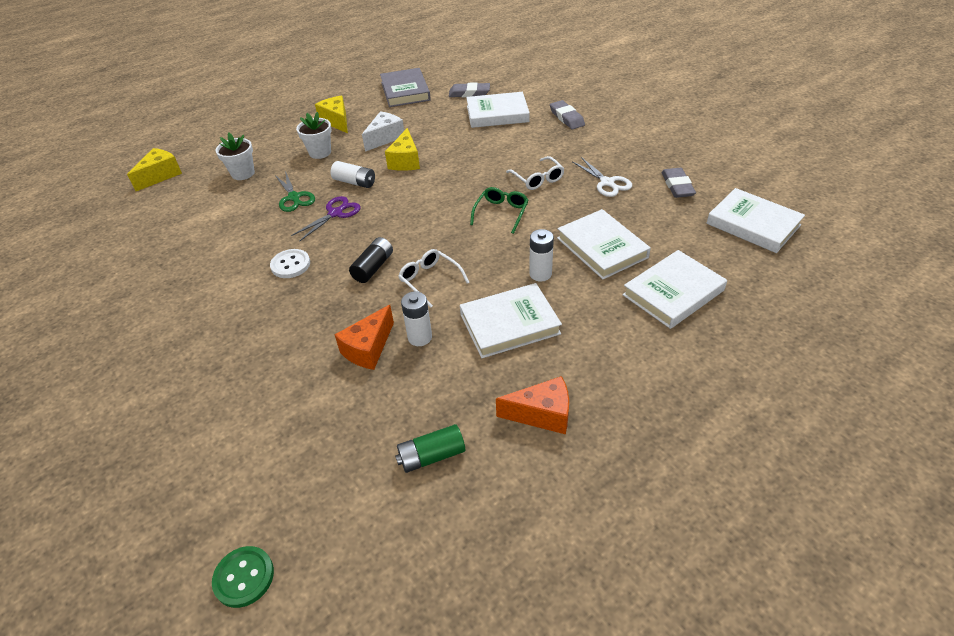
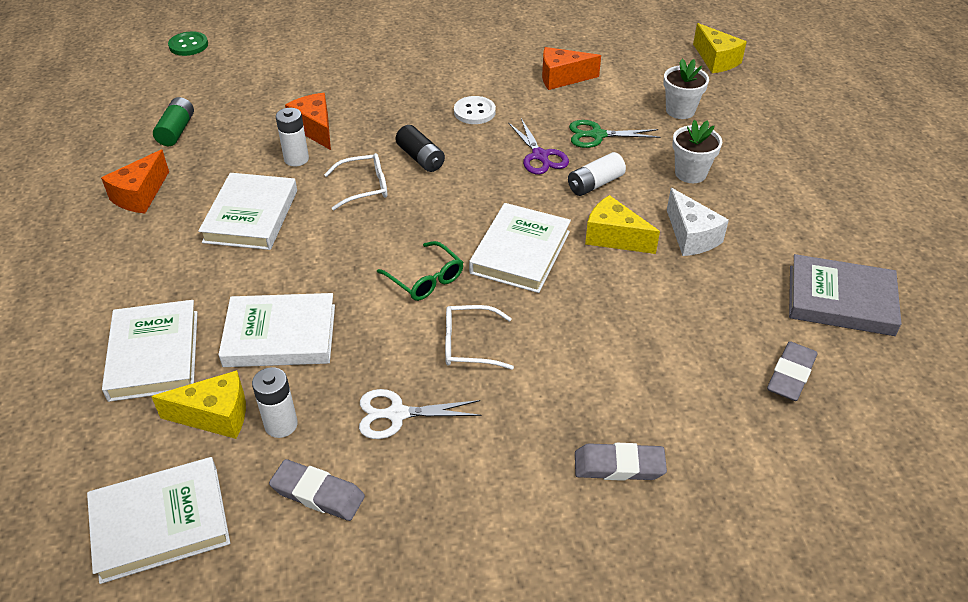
camera: 115 degrees right, 0 degrees up
(215, 237) = (562, 78): none -> orange cheese
(336, 121) = (772, 205): yellow cheese -> yellow cheese (215, 416)
(497, 114) = (691, 380): white book -> white book (520, 252)
(540, 274) = (292, 265): white battery -> white battery (281, 425)

